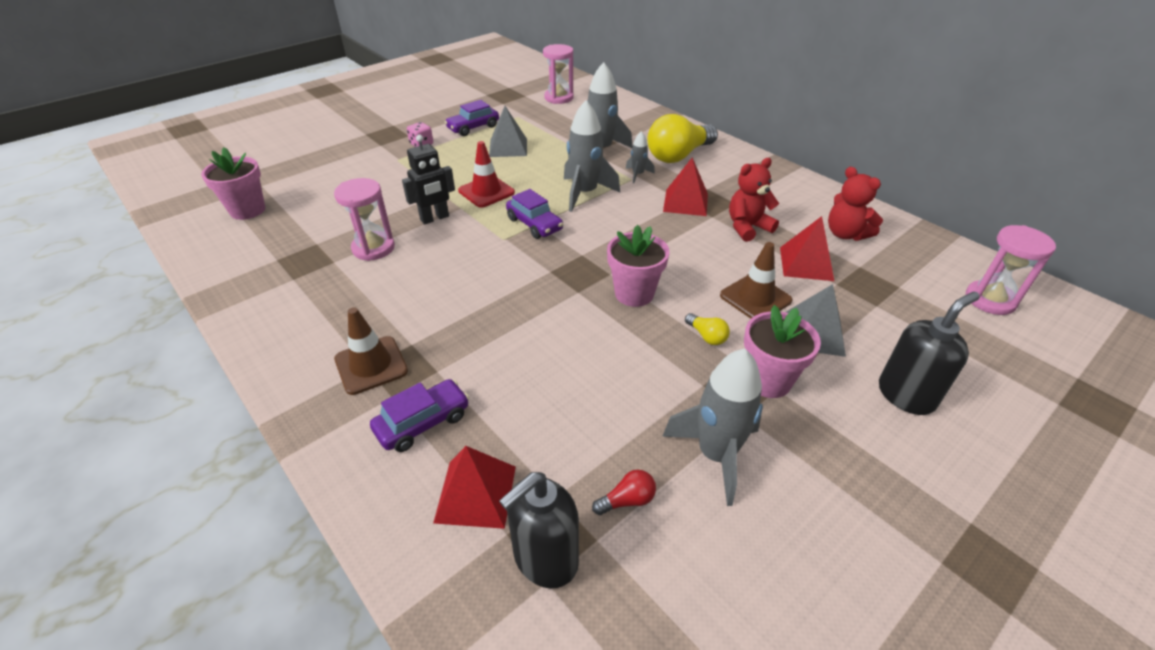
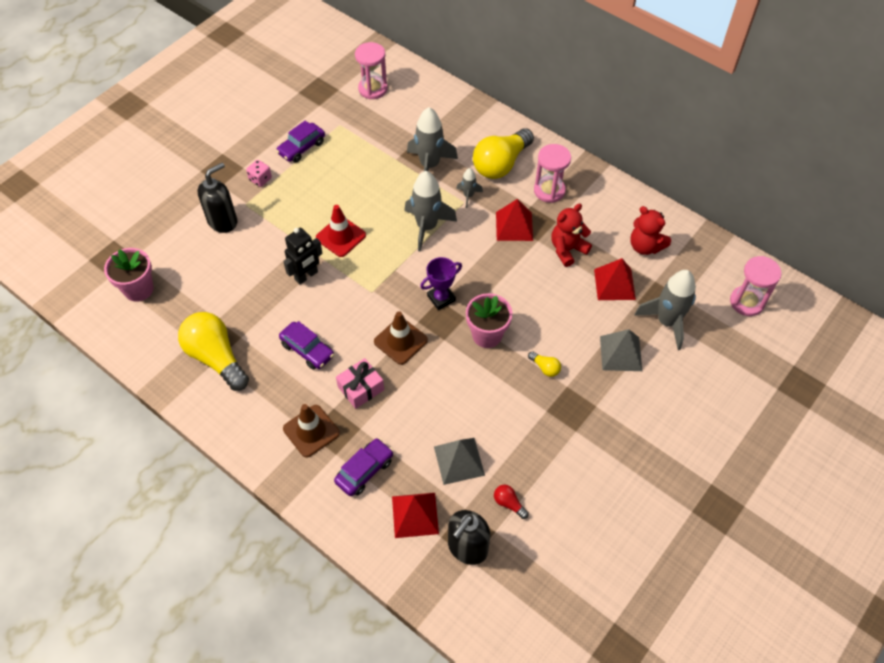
camera: 10 degrees left, 15 degrees up
(294, 276) = (216, 357): none -> yellow light bulb
(373, 248) = (267, 317): pink hourglass -> pink hourglass (549, 190)
(455, 328) = (361, 388): none -> pink gift
(508, 147) = (343, 173): grey pyramid -> grey pyramid (459, 461)
(534, 224) = (393, 271): purple car -> purple car (307, 350)
(585, 253) = (441, 298): none -> purple trophy
(627, 500) = (509, 503): red light bulb -> red light bulb turned 105 degrees counterclockwise
(716, 455) = (559, 463): grey rocket -> grey rocket (667, 322)
(755, 298) = (577, 326): brown traffic cone -> brown traffic cone (400, 341)
(768, 380) = (590, 400): pink flower pot -> none
(906, 395) = (680, 397): black soap dispenser -> black soap dispenser (223, 221)

